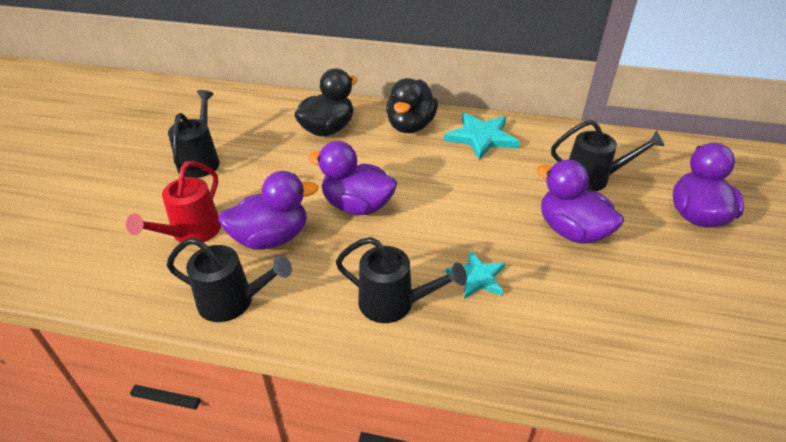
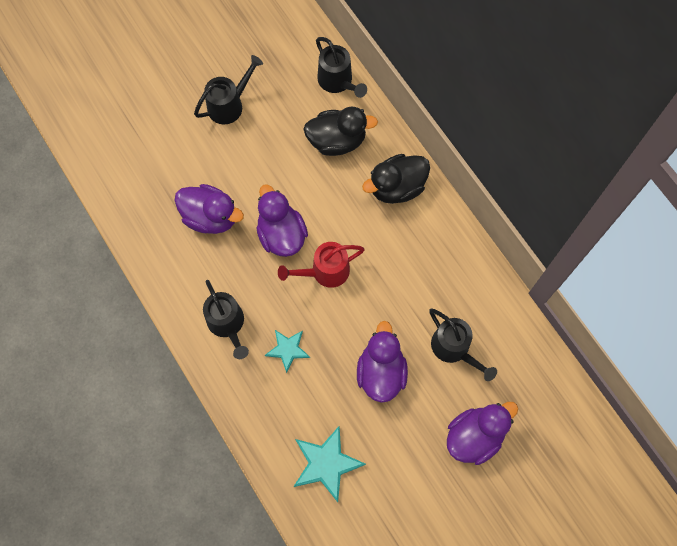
camera: 45 degrees right, 30 degrees up
(191, 233) = (173, 173): red watering can -> red watering can (324, 272)
(234, 302) = (154, 248): black watering can -> black watering can (338, 82)
(481, 137) = (431, 244): turquoise star -> turquoise star (326, 463)

